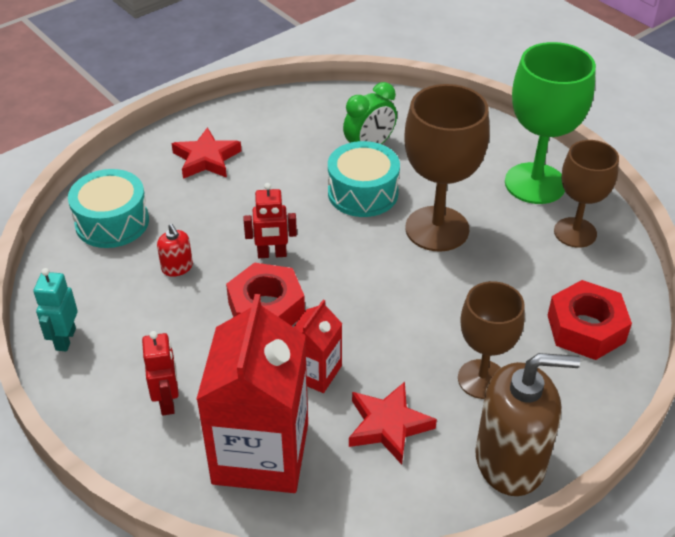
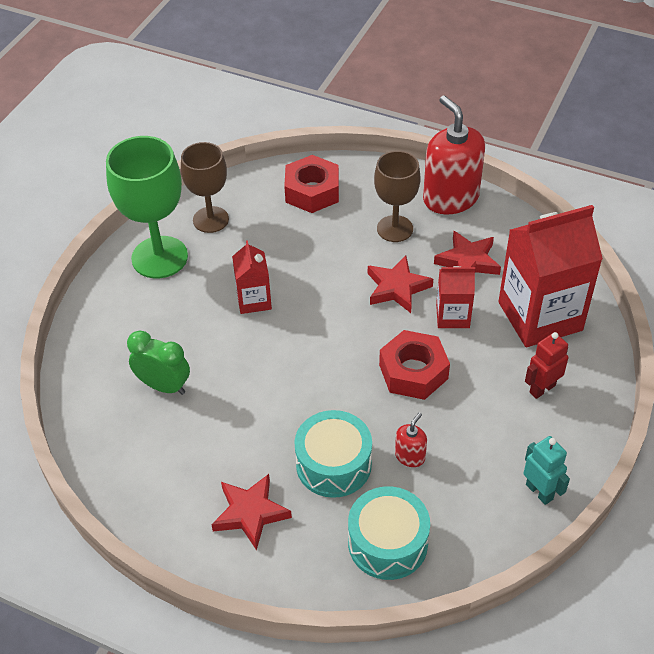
camera: 115 degrees left, 5 degrees up
(65, 339) = (539, 491): turquoise robot -> turquoise robot turned 105 degrees counterclockwise
(272, 254) = (351, 396): red robot -> none
(363, 193) = (234, 365): turquoise drum -> turquoise drum (333, 464)
(386, 342) = (397, 288): none -> red star
(437, 229) = (254, 300): brown goblet -> red carton
(510, 461) = (450, 198): brown soap dispenser -> red soap dispenser

